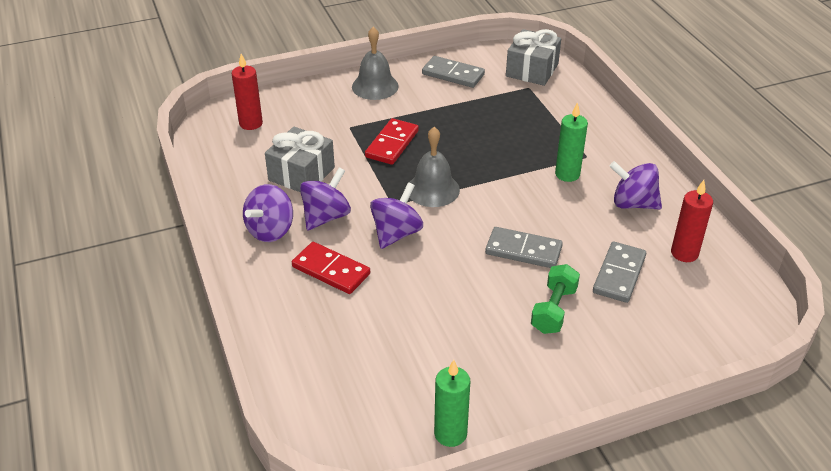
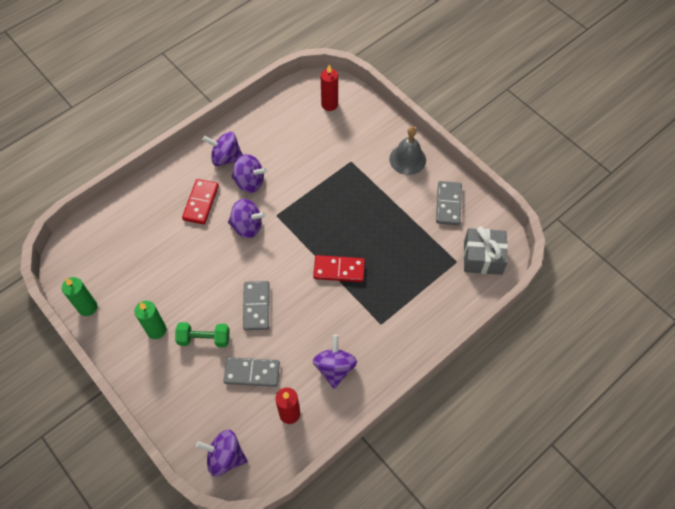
camera: 70 degrees right, 20 degrees up
(301, 174) = (287, 153): grey gift -> none
(392, 144) = (341, 193): red domino -> red domino (339, 270)
(433, 189) = (301, 233): grey bell -> none
(567, 174) = (352, 315): green candle -> green candle (156, 330)
(732, 323) = (225, 457): none -> purple spinning top

